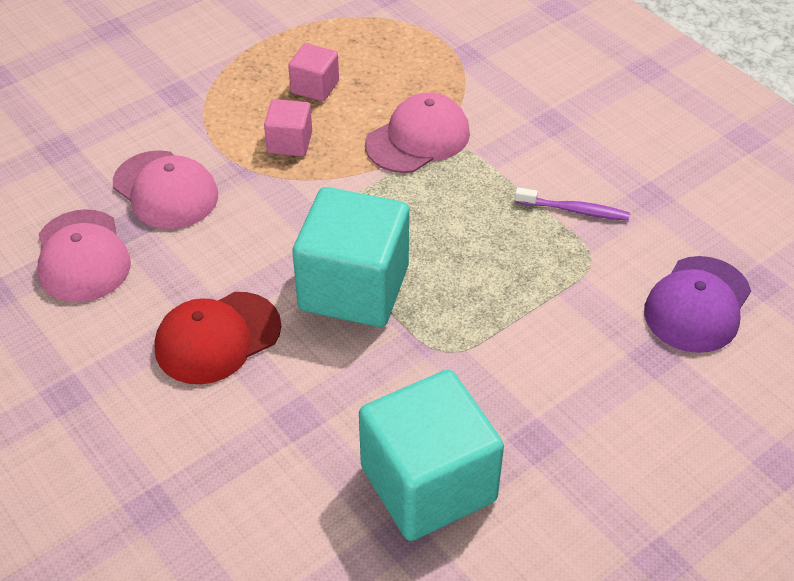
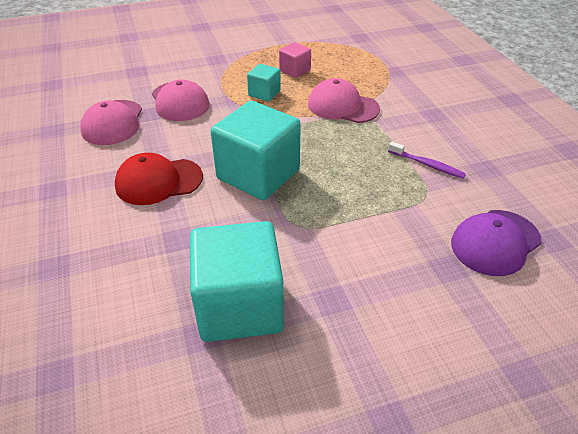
camera: 20 degrees right, 5 degrees down
(289, 142) = (264, 93): pink cube -> turquoise cube
(418, 138) = (342, 106): pink cap -> pink cap turned 135 degrees counterclockwise

